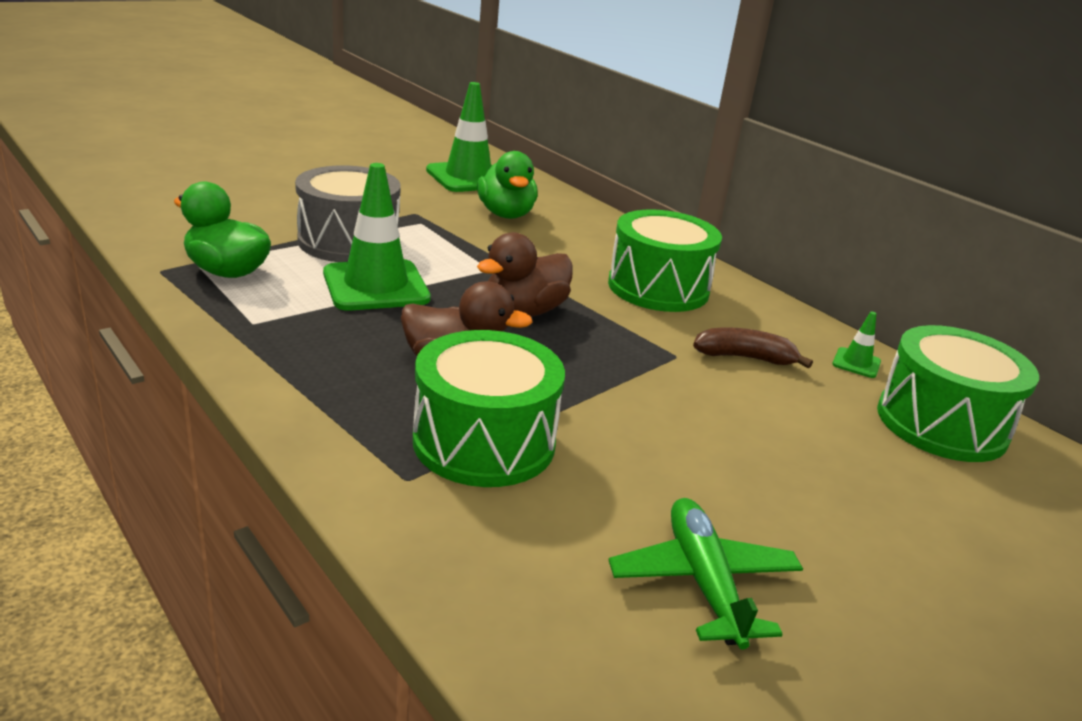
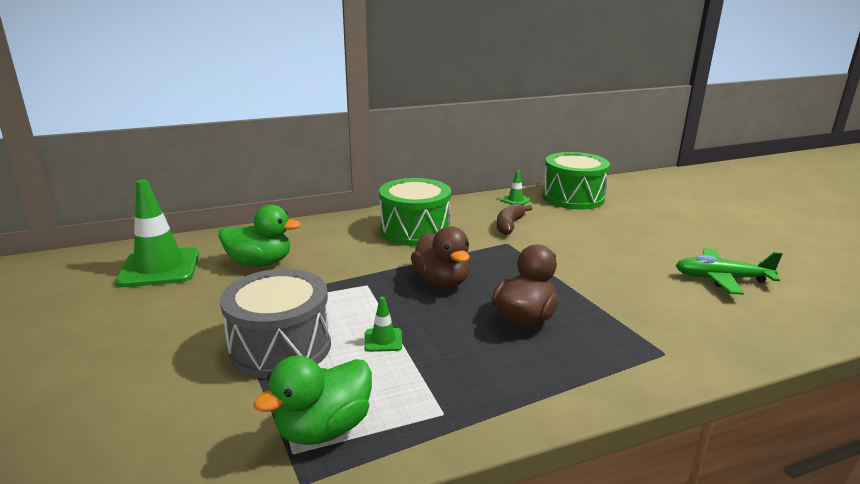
camera: 70 degrees left, 5 degrees down
(376, 286) = (383, 340): green traffic cone -> green traffic cone, size x0.44
(484, 442) = (616, 320): green drum -> none

